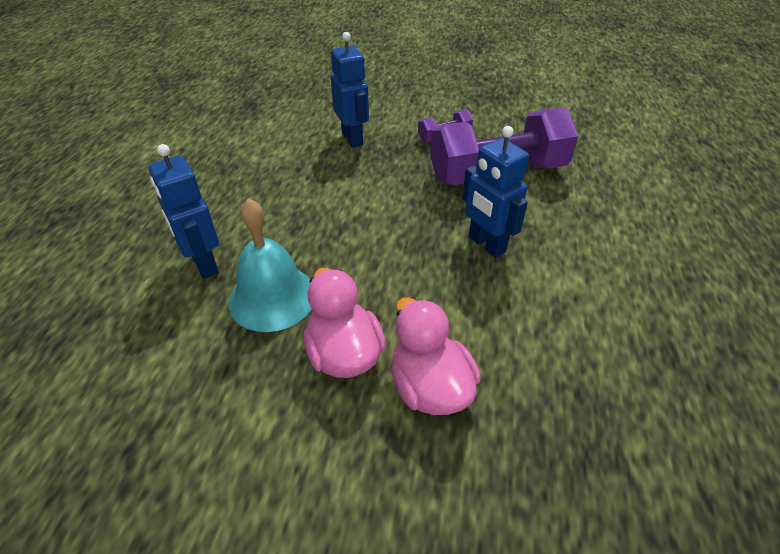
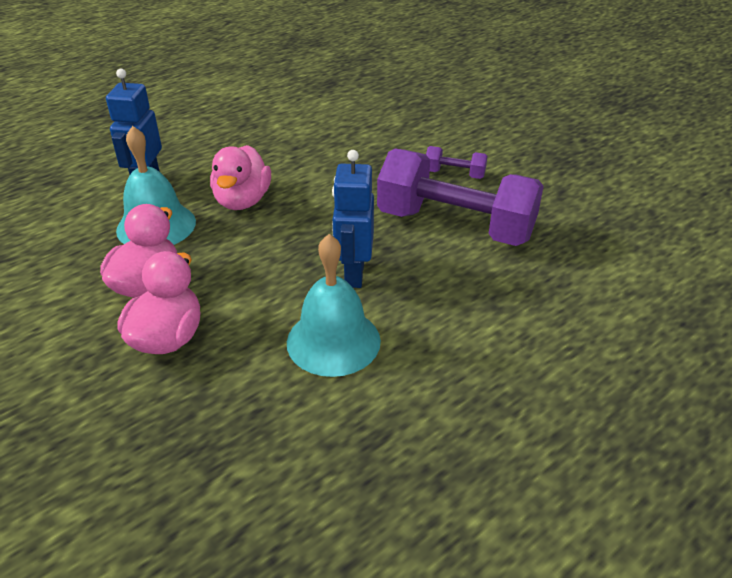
camera: 40 degrees right, 5 degrees down
(319, 234) = (242, 201): none -> pink duck
(352, 139) = (371, 142): blue robot -> none
(546, 303) = (333, 341): none -> turquoise bell

